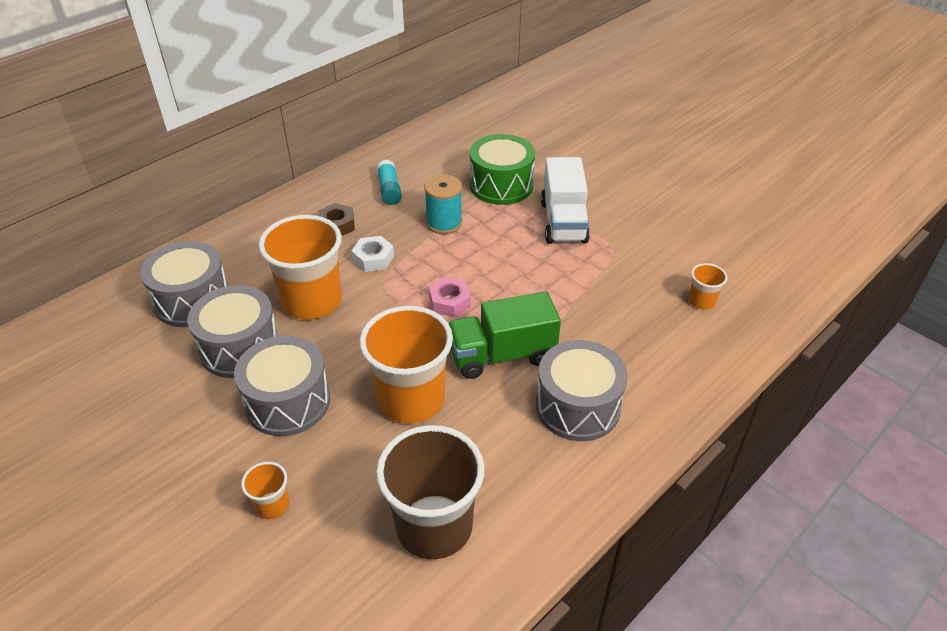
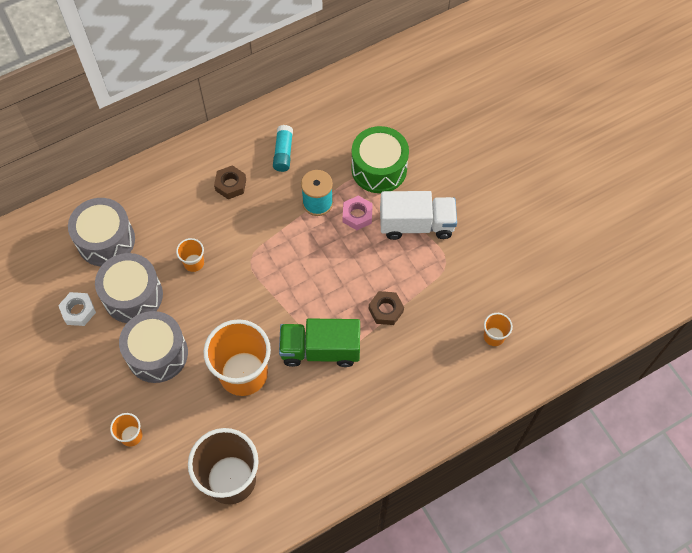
camera: 15 degrees right, 20 degrees up
(312, 301) = (194, 263): orange cup -> orange cup, size x0.45
(373, 258) = (250, 229): white nut -> white nut (78, 311)
(450, 302) = (297, 289): pink nut -> pink nut (357, 215)
(563, 222) = (416, 224): white truck -> white truck turned 105 degrees counterclockwise
(564, 301) = (386, 310): none -> brown nut
(577, 406) = (359, 410): grey drum -> none

